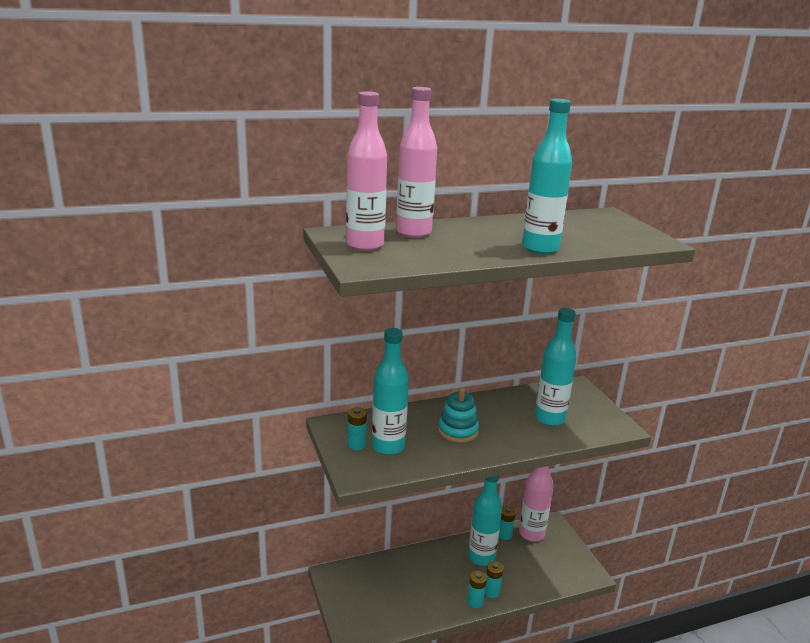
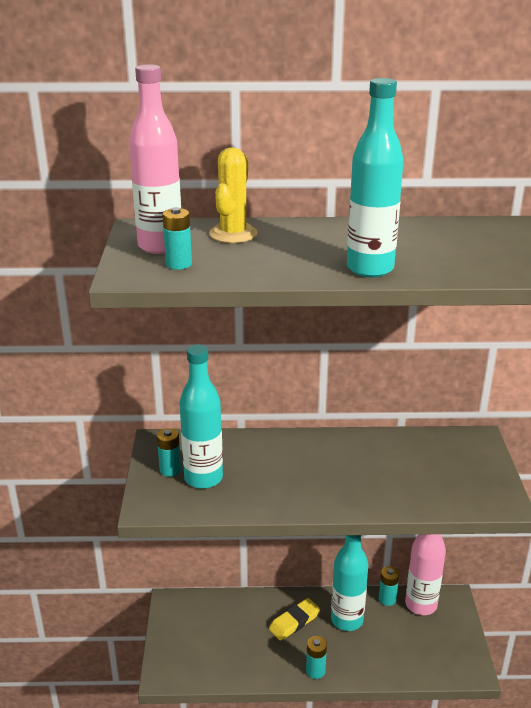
camera: 20 degrees right, 5 degrees up
(413, 232) = (233, 234): pink bottle -> yellow cactus
(441, 568) = (294, 622): none -> yellow eraser
(458, 431) = (294, 473): turquoise stacking toy -> none
(491, 592) = (340, 664): turquoise battery -> turquoise battery (179, 264)
(549, 419) = (416, 476): turquoise bottle -> none

